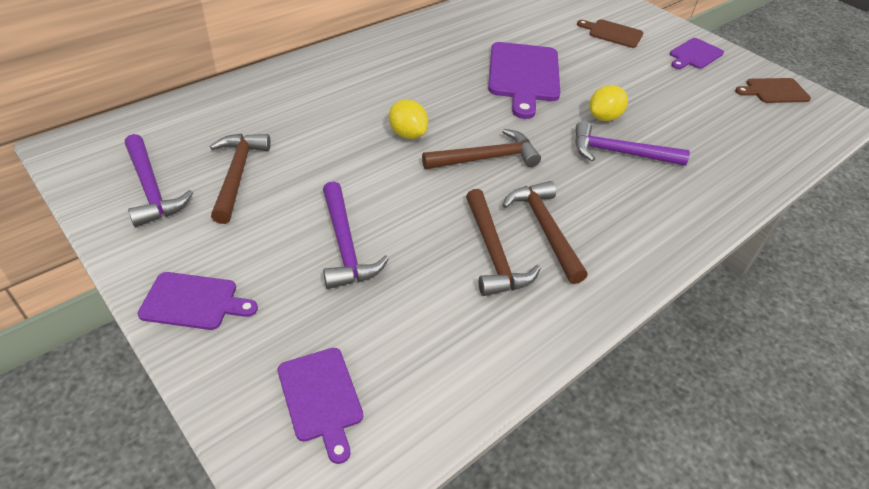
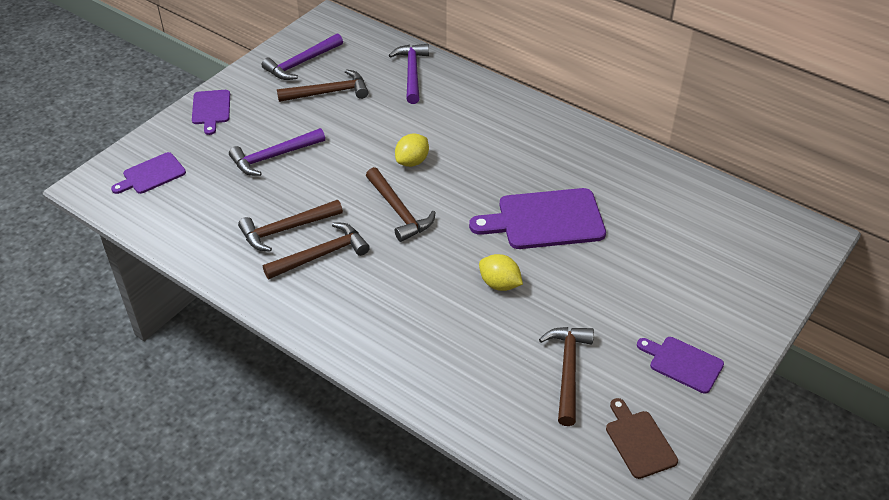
camera: 80 degrees right, 0 degrees up
(613, 33) = (685, 285): brown cutting board -> none
(619, 153) = (444, 298): purple hammer -> purple hammer (412, 73)
(707, 105) = (567, 371): none -> brown hammer

